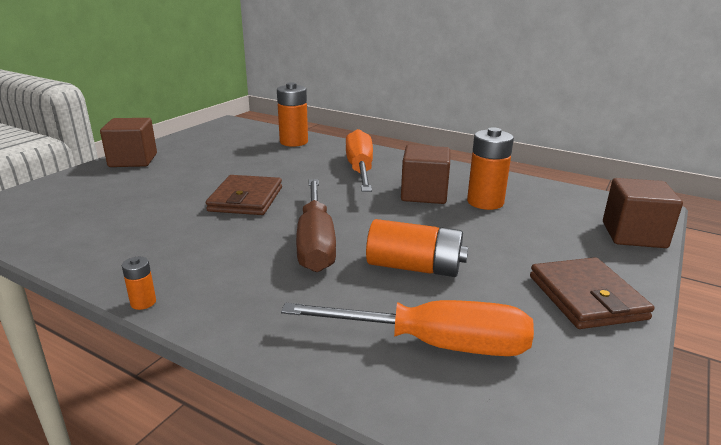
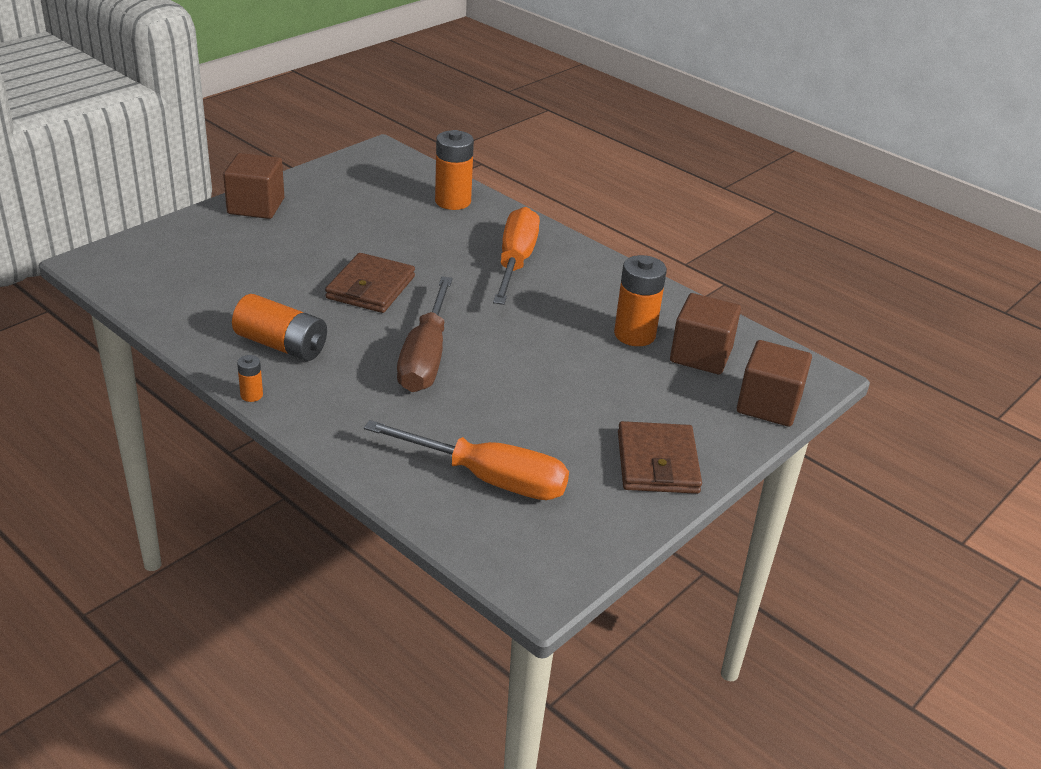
camera: 10 degrees right, 10 degrees up
(414, 267) = (511, 402): orange battery -> orange battery (281, 345)
(424, 194) = (571, 312): brown cube -> brown cube (701, 355)

